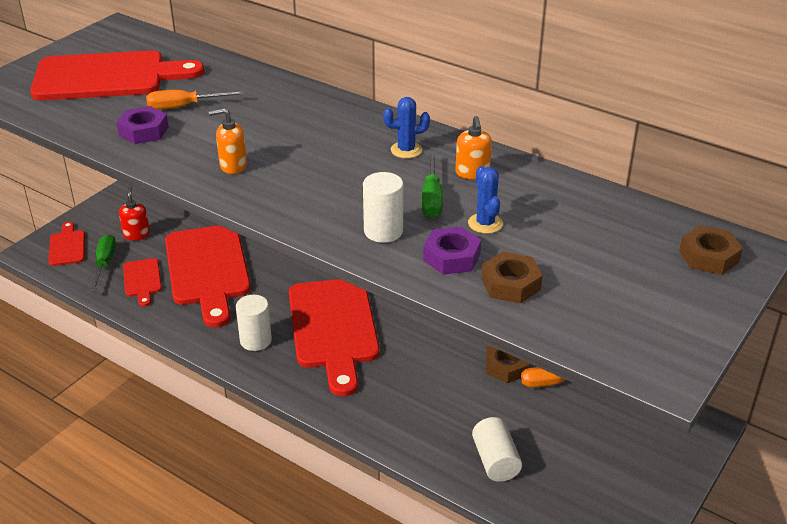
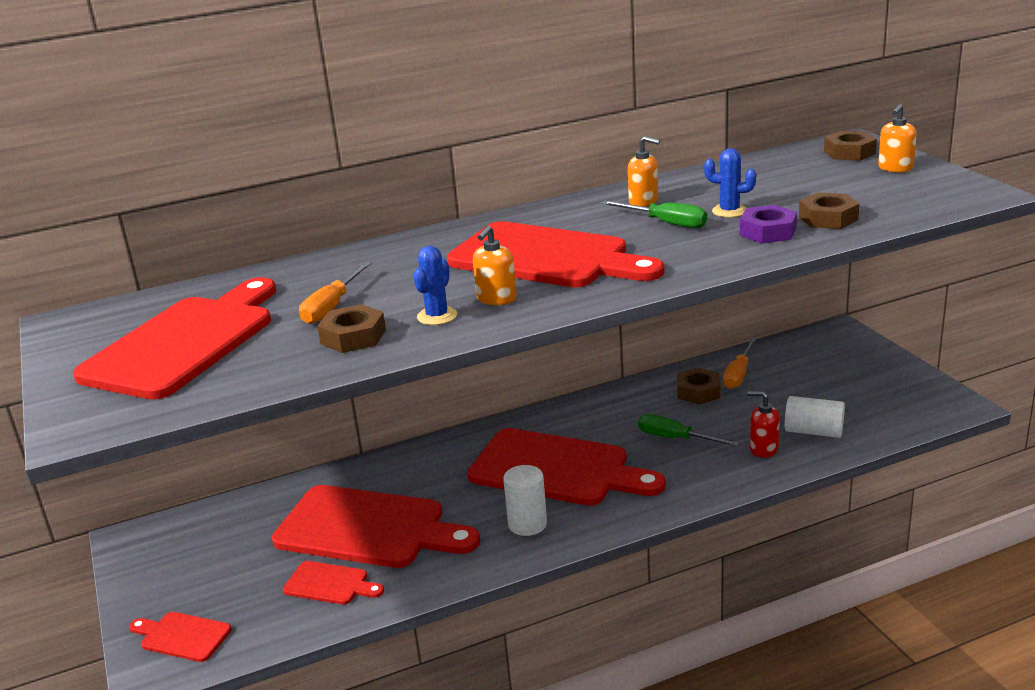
camera: 55 degrees left, 10 degrees down
(104, 264) = (260, 609): green screwdriver -> green screwdriver (675, 438)
(137, 234) = (233, 569): red soap dispenser -> red soap dispenser (763, 449)
(144, 131) = (353, 337): purple nut -> brown nut
(320, 163) = (546, 258): none -> red cutting board
(383, 231) = (699, 251): white cylinder -> none
(406, 150) = (572, 219): blue cactus -> blue cactus (437, 316)
(688, 297) = (895, 168): none -> orange soap dispenser

